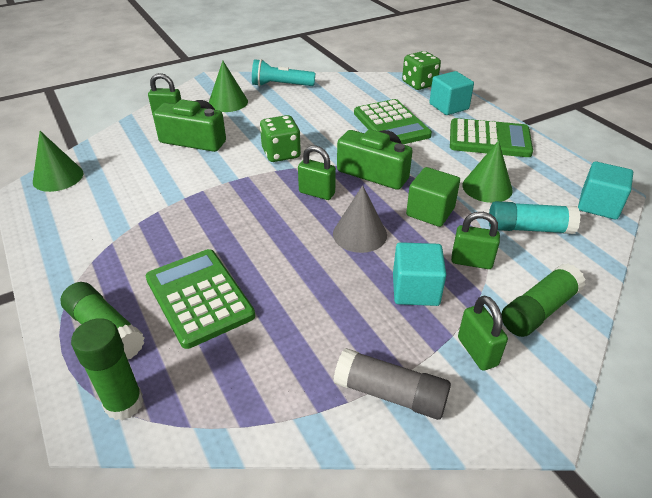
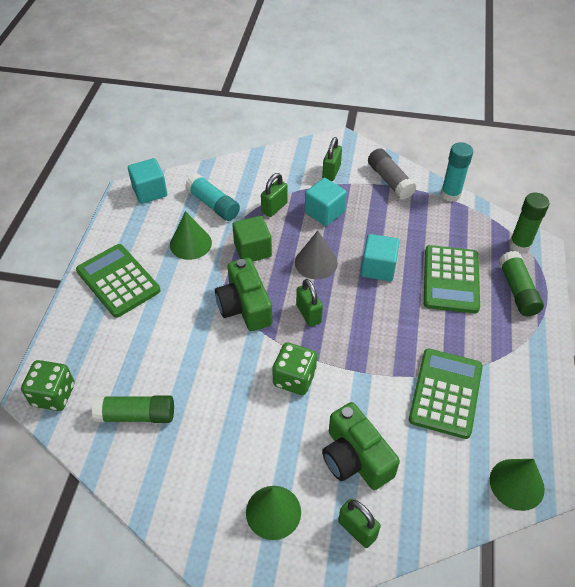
camera: 140 degrees left, 10 degrees up
(281, 85) = (185, 507): turquoise flashlight -> none
(282, 431) = (450, 194): none -> turquoise glue stick
(391, 124) = (163, 352): green calculator -> green calculator (445, 393)
(448, 106) = (83, 340): turquoise cube -> turquoise cube (378, 268)
(471, 261) = (274, 208): green padlock -> green padlock turned 75 degrees clockwise
(539, 310) = (277, 169): green glue stick -> green glue stick (136, 415)

